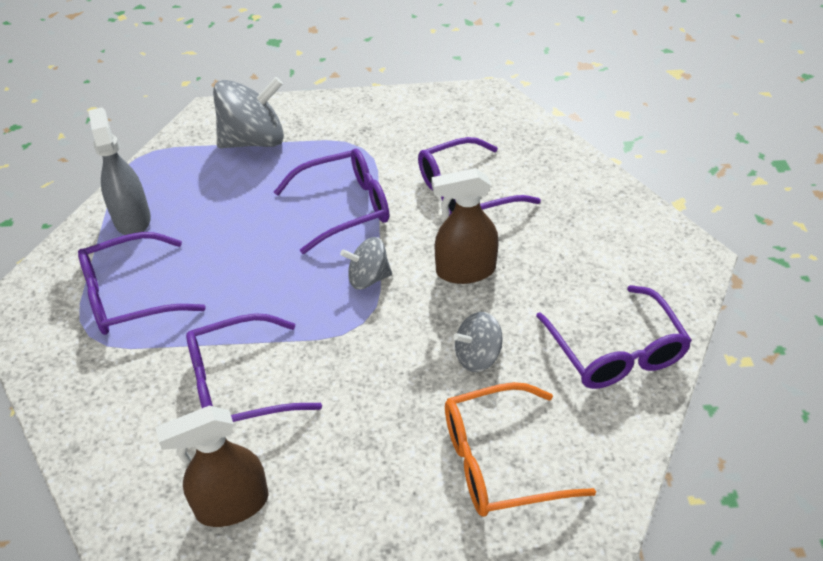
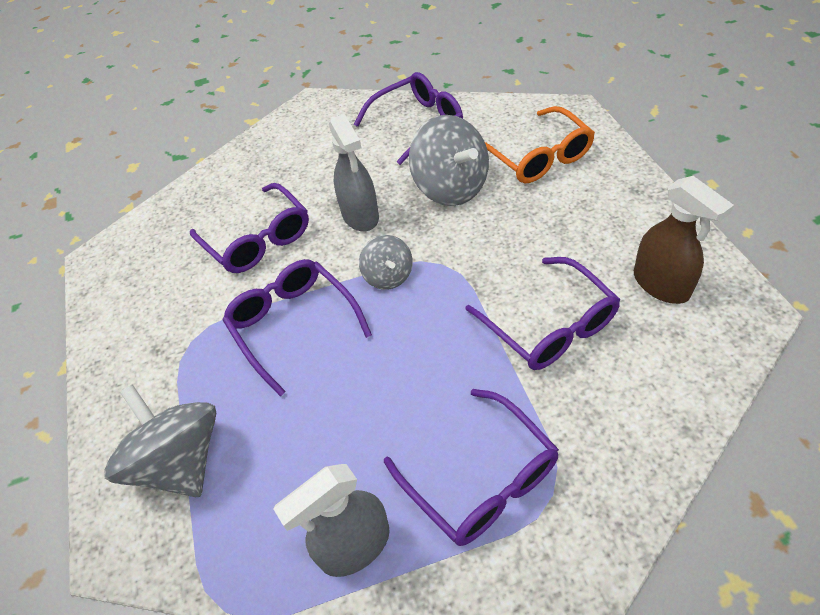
camera: 100 degrees left, 5 degrees up
(465, 271) = (360, 216): brown spray bottle -> grey spray bottle
(477, 356) = (451, 187): grey spinning top -> grey spinning top, size x1.78

